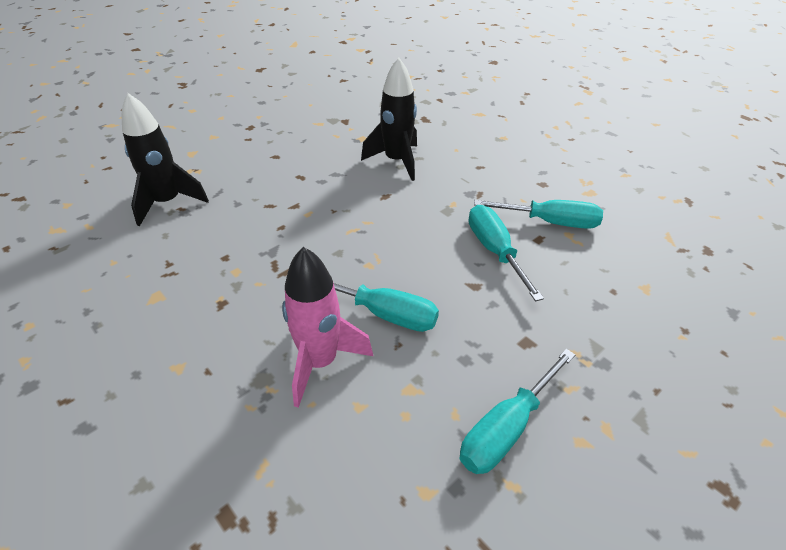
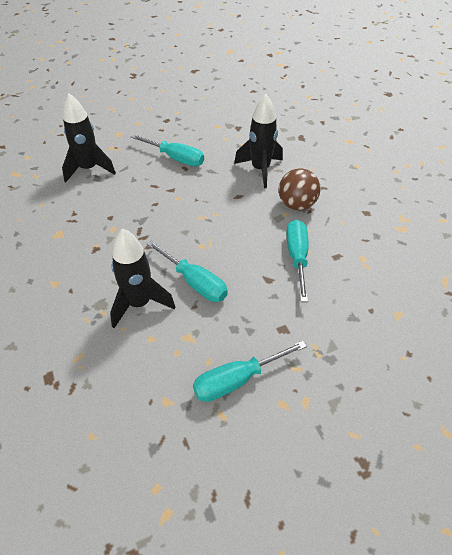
camera: 20 degrees right, 5 degrees up
(320, 362) = (139, 303): pink rocket -> black rocket
(460, 191) = (297, 205): none -> brown ball
(550, 222) = (353, 245): turquoise screwdriver -> turquoise screwdriver (175, 158)

